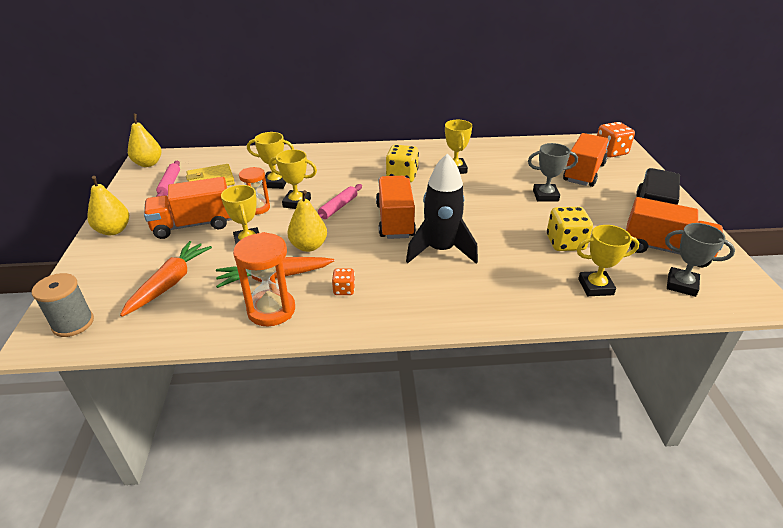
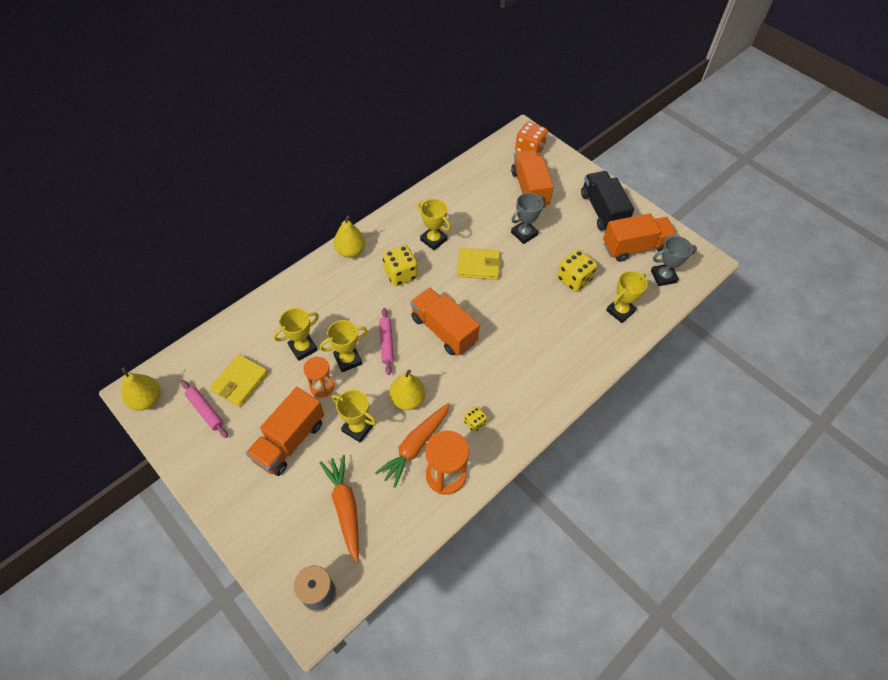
camera: 40 degrees left, 20 degrees up
(113, 230) = (226, 494): yellow pear -> yellow pear (350, 251)
(344, 290) = (475, 422): orange dice -> yellow dice
(440, 250) = (502, 340): black rocket -> none
(476, 197) = (478, 265): none -> yellow wallet

